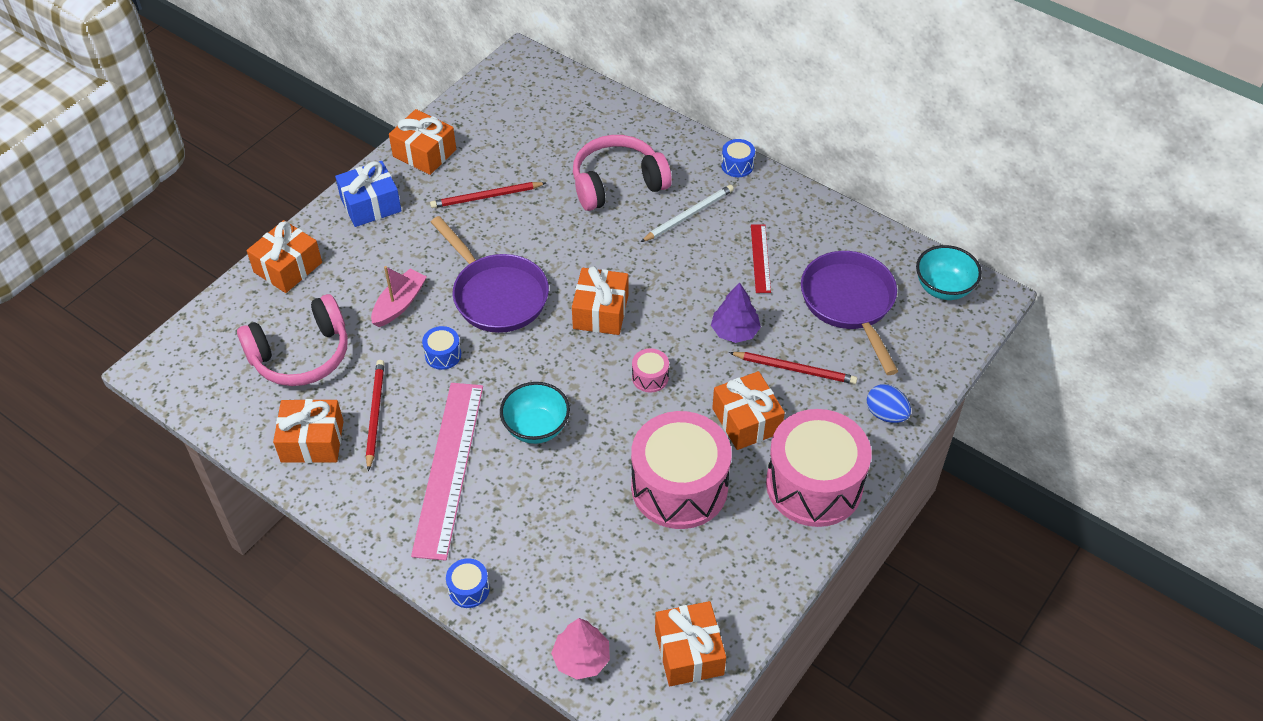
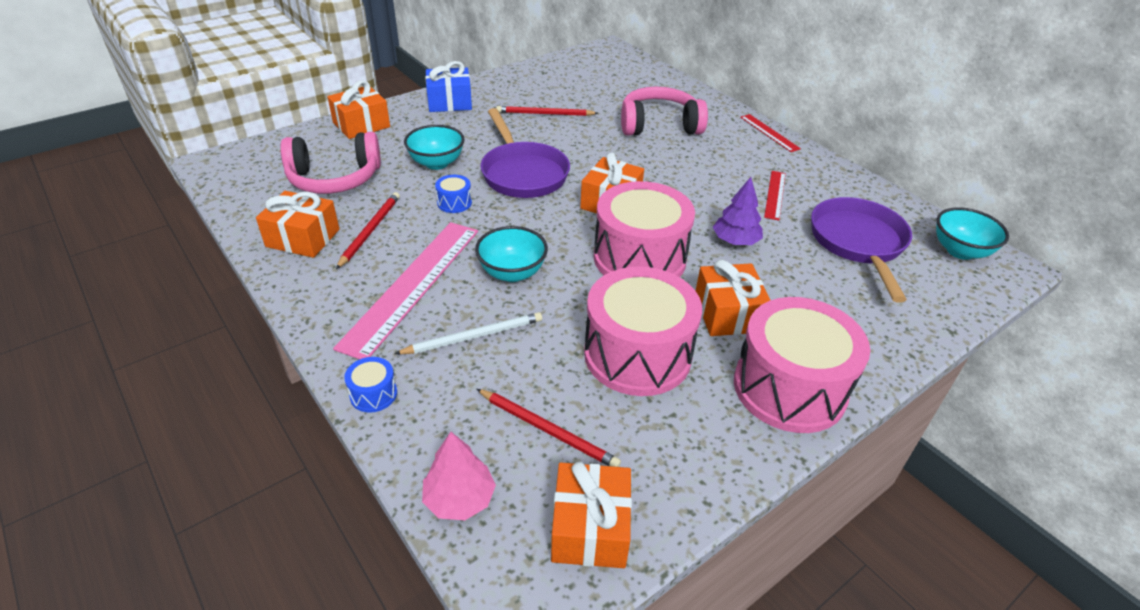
camera: 15 degrees right, 10 degrees down
(399, 304) = (436, 163): pink boat -> turquoise bowl
(424, 153) = (508, 82): orange gift -> none
(650, 377) = (639, 258): pink drum -> pink drum, size x2.49
(689, 215) = (716, 155): white pencil -> white pencil (474, 336)
(737, 165) = (769, 133): blue drum -> red ruler
(795, 369) = (790, 282): red pencil -> red pencil (548, 430)
(886, 414) = (884, 341): blue egg -> none

